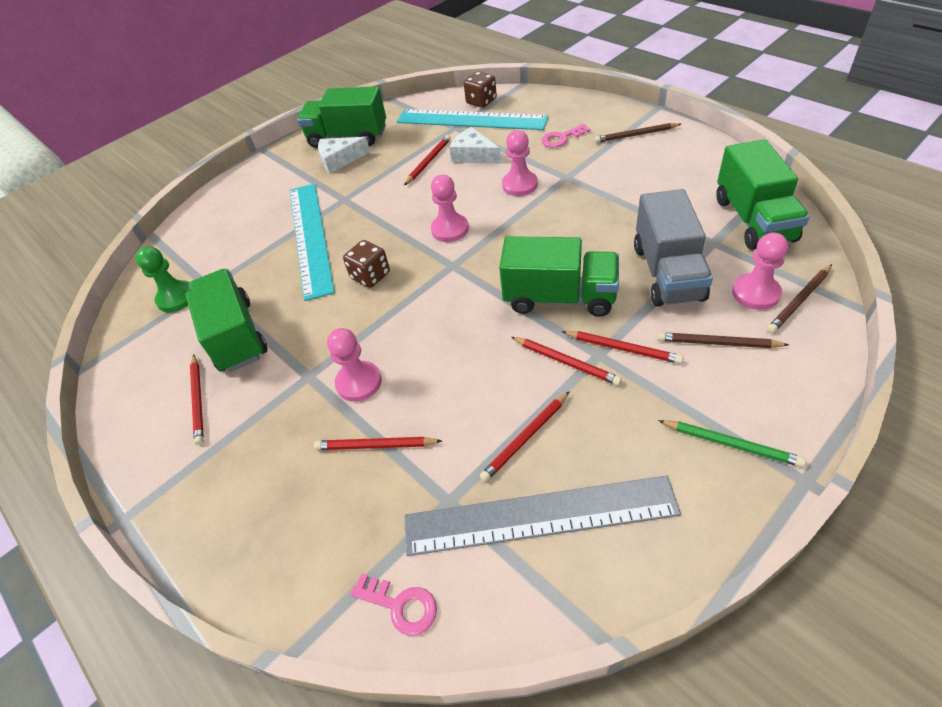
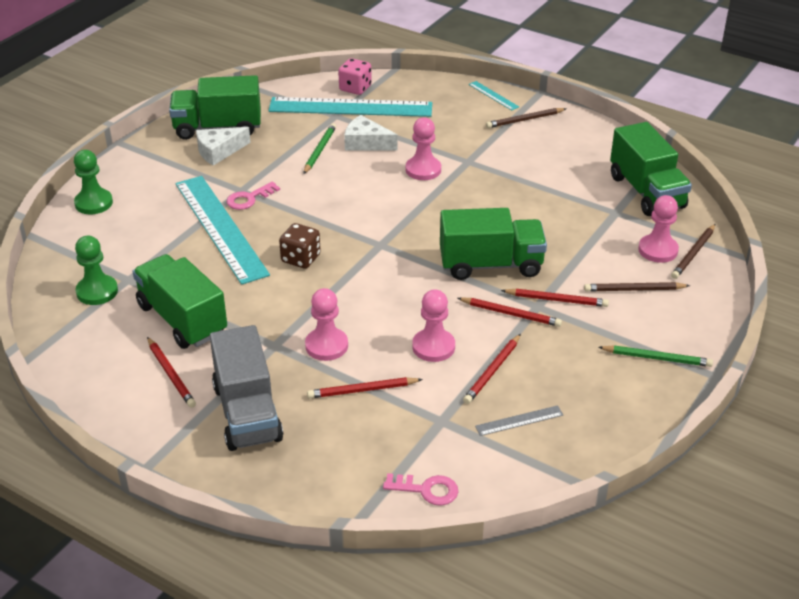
camera: 20 degrees left, 10 degrees down
(215, 206) = (94, 203): none -> green pawn
(428, 162) = (319, 150): red pencil -> green pencil
(450, 229) = (366, 213): pink pawn -> pink pawn (433, 347)
(481, 101) = (355, 88): brown dice -> pink dice
(539, 515) = (519, 420): grey ruler -> grey ruler, size x0.40
(562, 138) = (452, 124): pink key -> pink key (249, 198)
(610, 110) = (493, 95): none -> turquoise ruler
(667, 273) = (581, 239): grey truck -> grey truck (247, 413)

